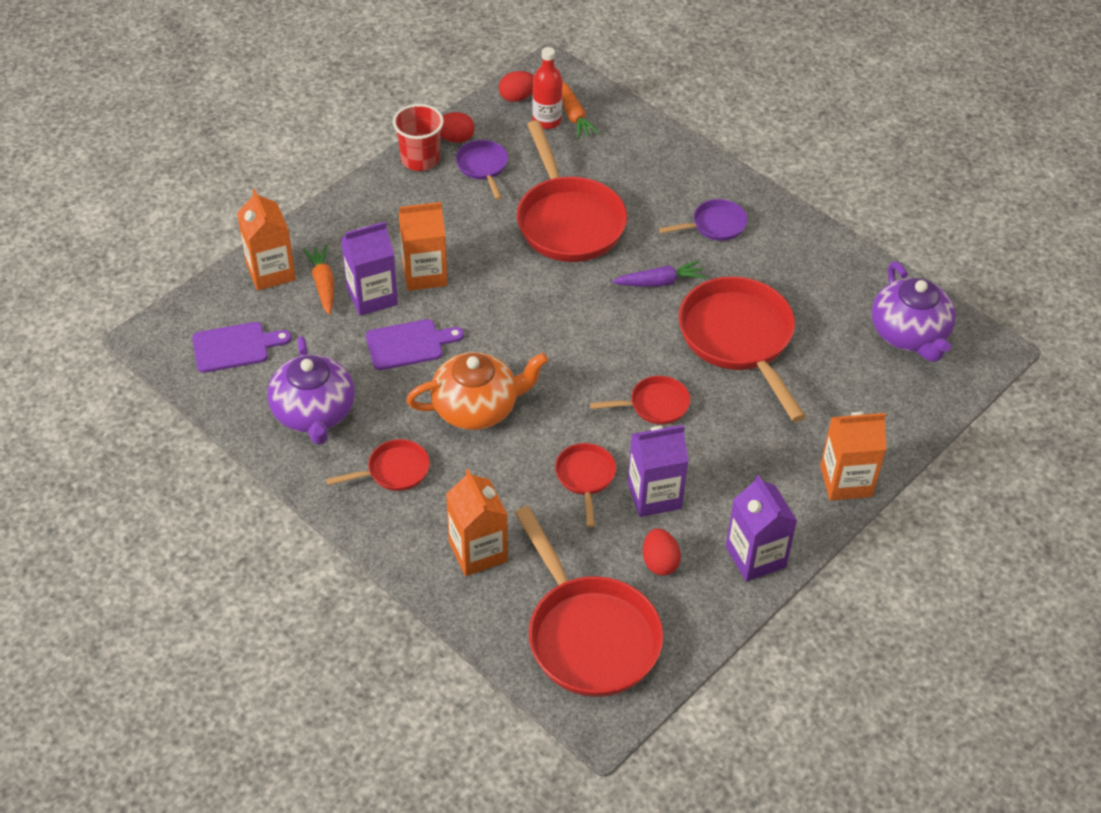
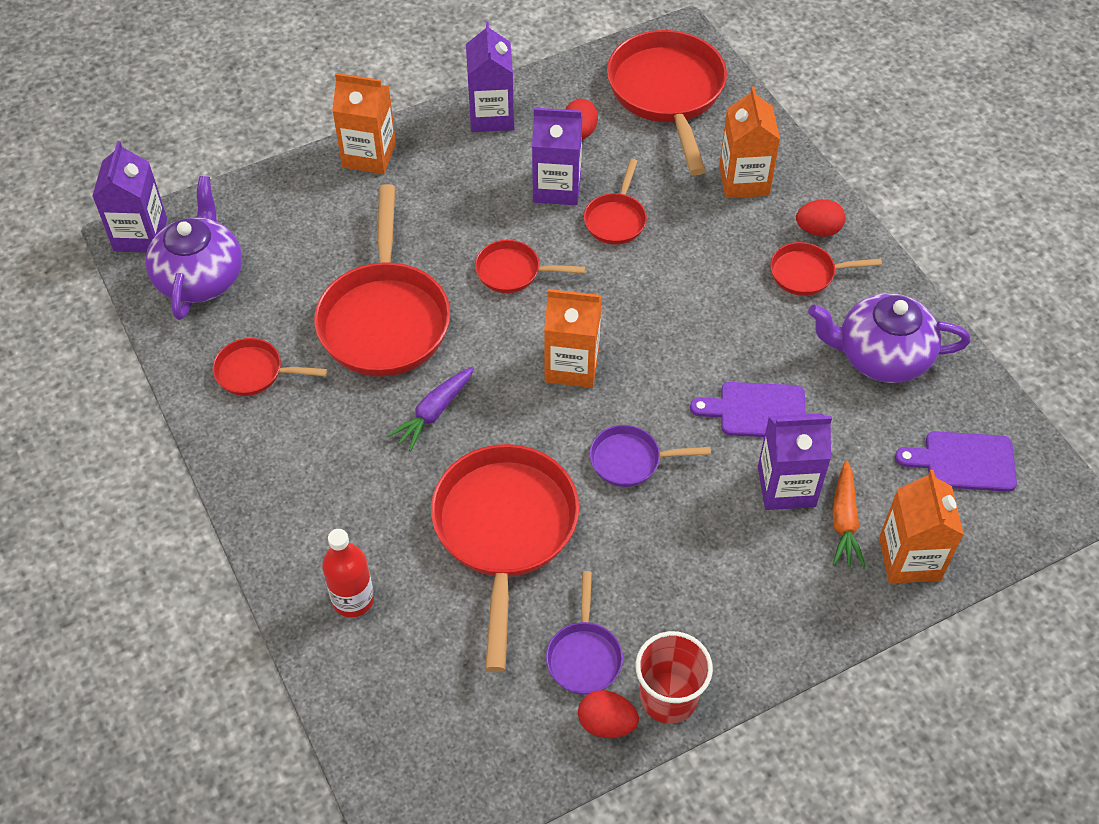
camera: 160 degrees left, 5 degrees up
(314, 413) = (881, 356): purple teapot -> purple teapot turned 90 degrees counterclockwise
(424, 274) = (713, 501): orange carton -> orange carton (572, 365)
(477, 408) = (701, 317): orange teapot -> none
(517, 97) = (485, 783): red egg -> red egg (818, 230)
(546, 121) = (461, 719): red bottle -> red bottle (353, 599)
(574, 116) = (417, 716): orange carrot -> none
(659, 282) = (434, 412): purple carrot -> purple carrot turned 60 degrees counterclockwise
(715, 225) = (325, 472): purple pan -> purple pan (630, 460)
(813, 276) = (254, 372): none -> red pan
(986, 355) = (140, 235): none -> purple carton

